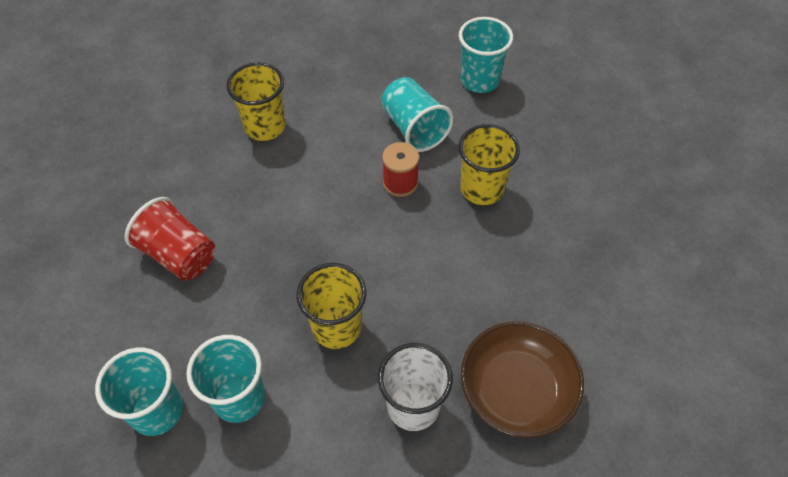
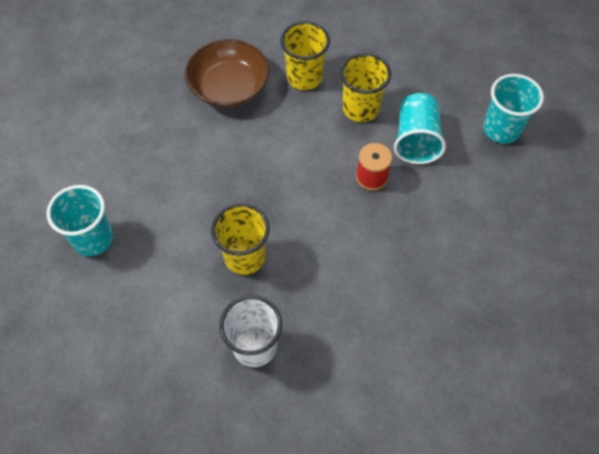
camera: 35 degrees right, 5 degrees up
(179, 254) = (179, 140): red cup -> none
(239, 398) = (147, 264): turquoise cup -> none
(482, 189) = (431, 219): yellow cup -> yellow cup (360, 109)
(517, 390) = (337, 385): brown bowl -> brown bowl (229, 87)

